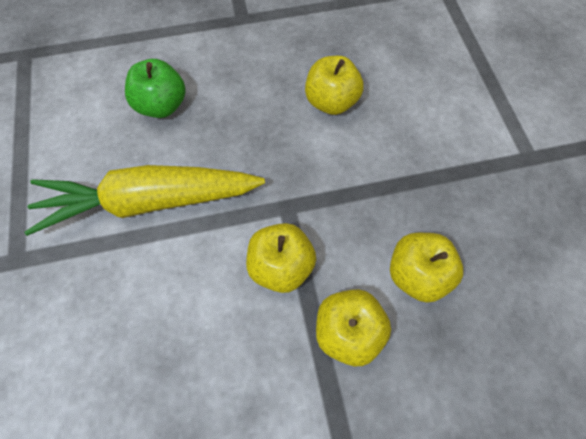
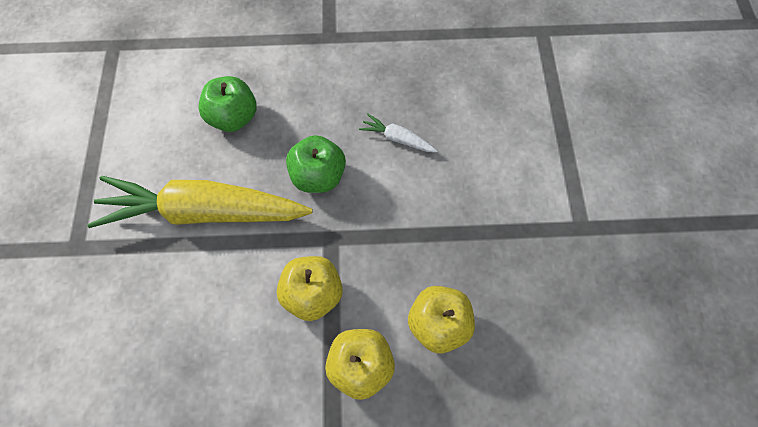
camera: 10 degrees right, 0 degrees up
(260, 149) = (318, 176): none -> green apple
(331, 102) = (397, 139): yellow apple -> white carrot

